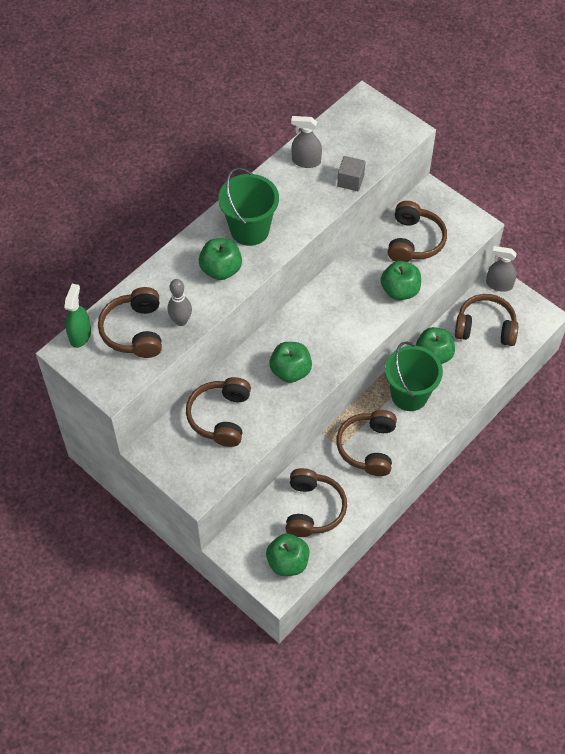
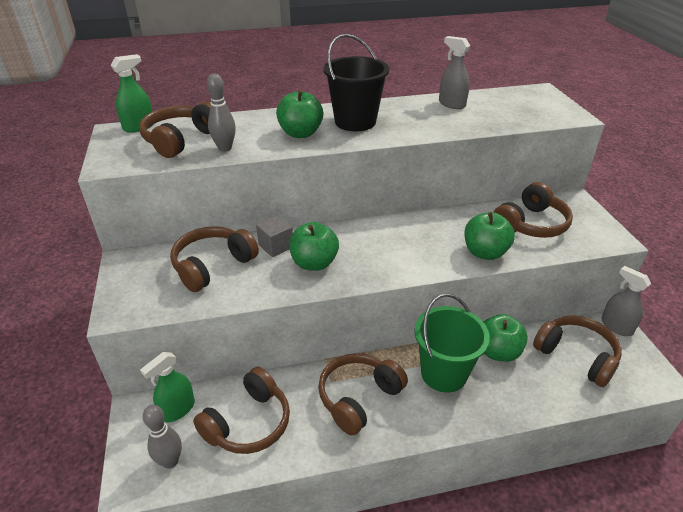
camera: 35 degrees right, 20 degrees down
(249, 230) = (355, 122): green bucket -> black bucket
(257, 530) = (177, 409): none -> green spray bottle
(288, 562) = (170, 461): green apple -> grey bowling pin
(350, 181) = (483, 125): grey cube -> grey cube (276, 246)

